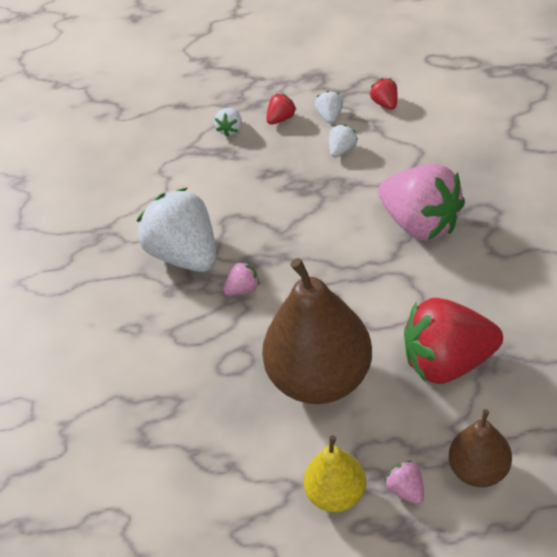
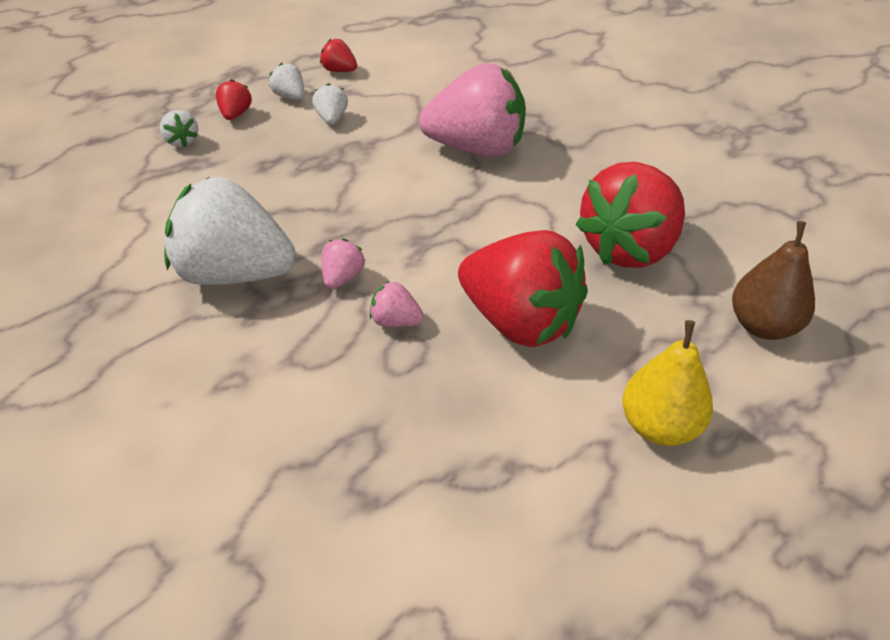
camera: 45 degrees left, 5 degrees down
(320, 378) = (519, 322): brown pear -> red strawberry
(406, 490) = (721, 381): pink strawberry -> pink strawberry (395, 321)

